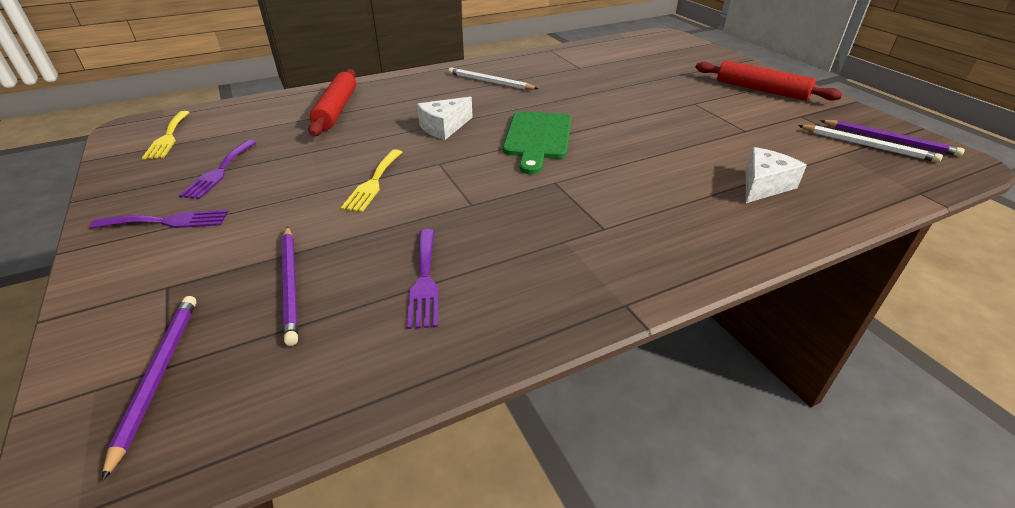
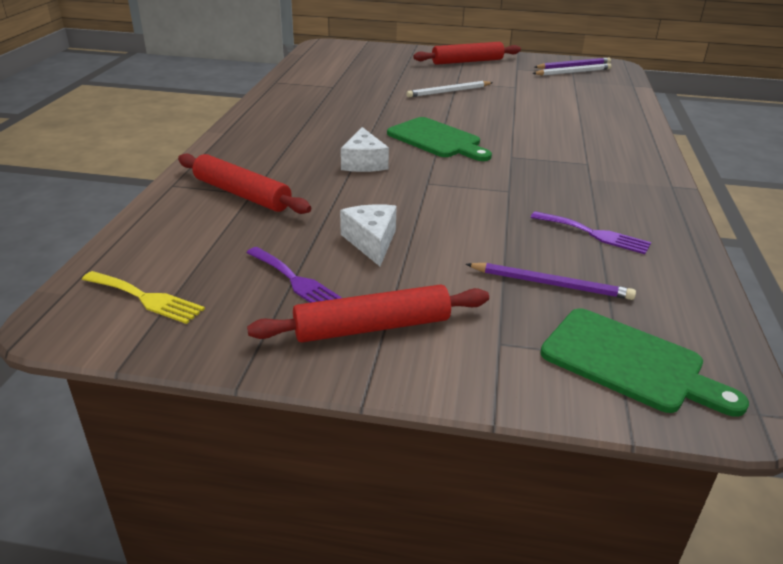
camera: 55 degrees left, 5 degrees down
(157, 376) = (629, 363): purple pencil -> green cutting board
(167, 221) = (372, 327): purple fork -> red rolling pin
(373, 182) = (426, 215): yellow fork -> none
(490, 82) = (301, 121): white pencil -> white pencil (449, 91)
(763, 185) = (586, 109): white cheese -> white cheese (371, 242)

